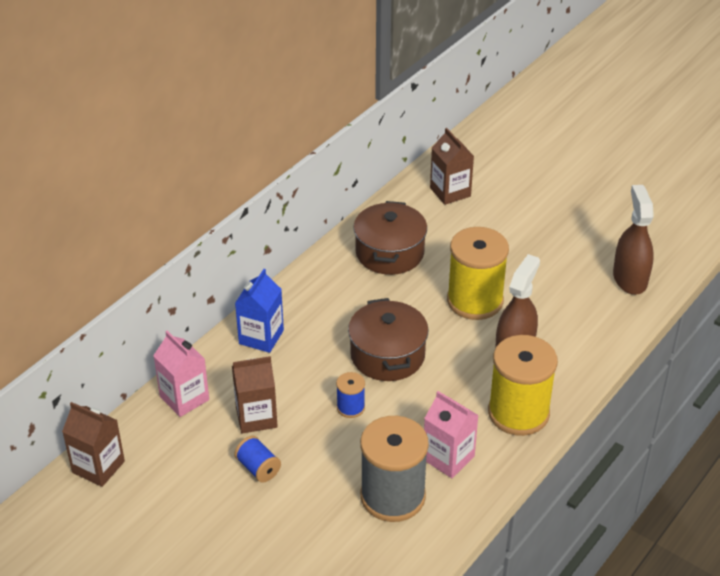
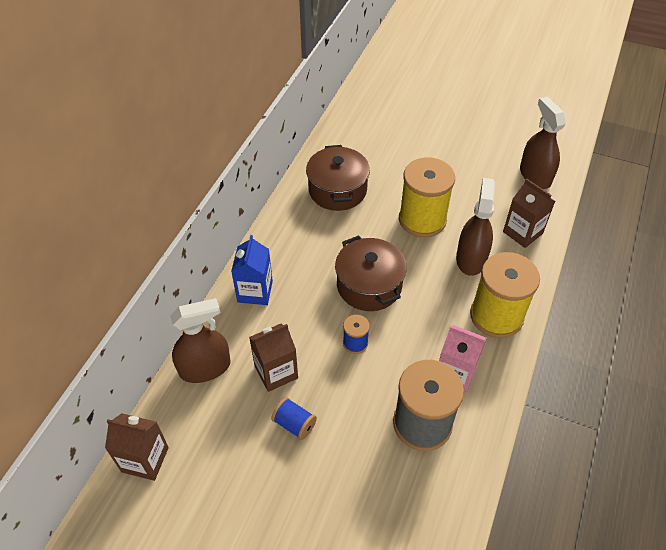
camera: 15 degrees left, 10 degrees up
(184, 398) = (205, 368): pink carton -> brown spray bottle
(450, 192) = (367, 127): brown carton -> brown carton (522, 232)

